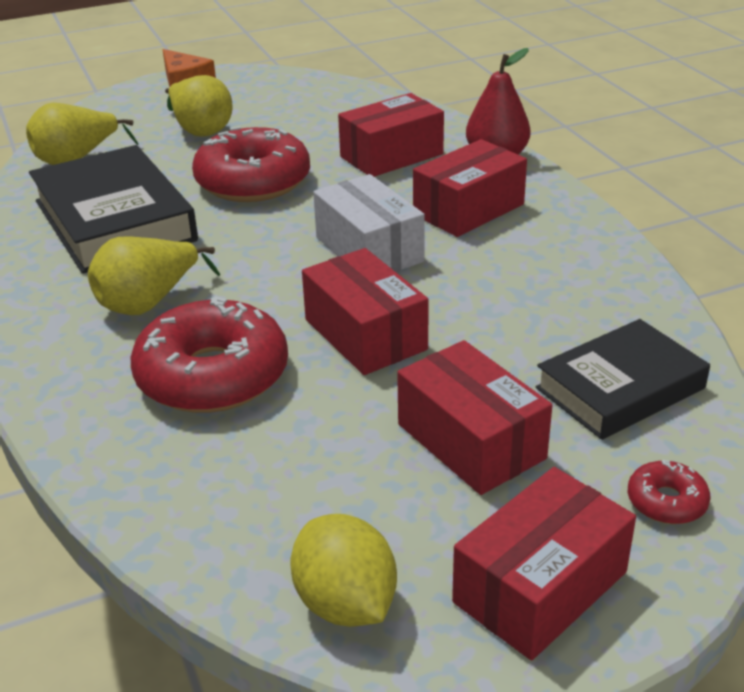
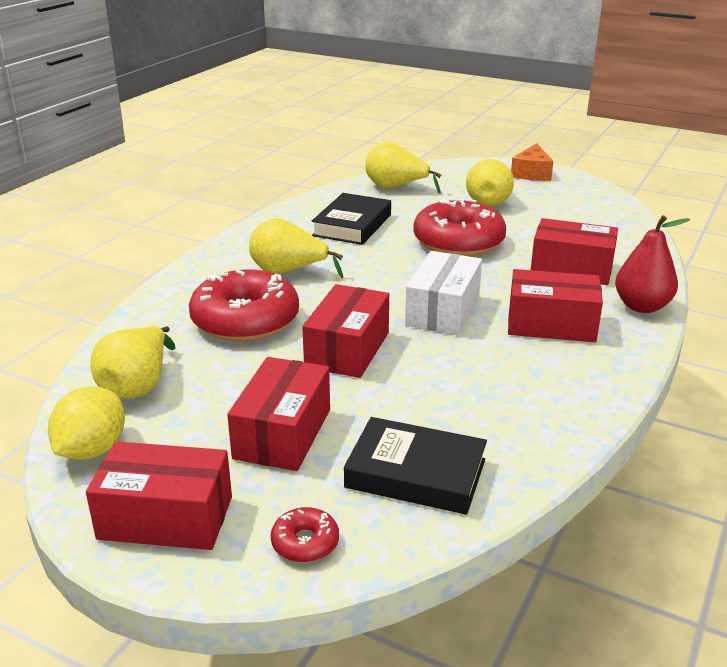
camera: 50 degrees right, 5 degrees down
(114, 220) = (352, 225): black book -> black book, size x0.65
(247, 513) = (137, 385): none -> yellow pear

